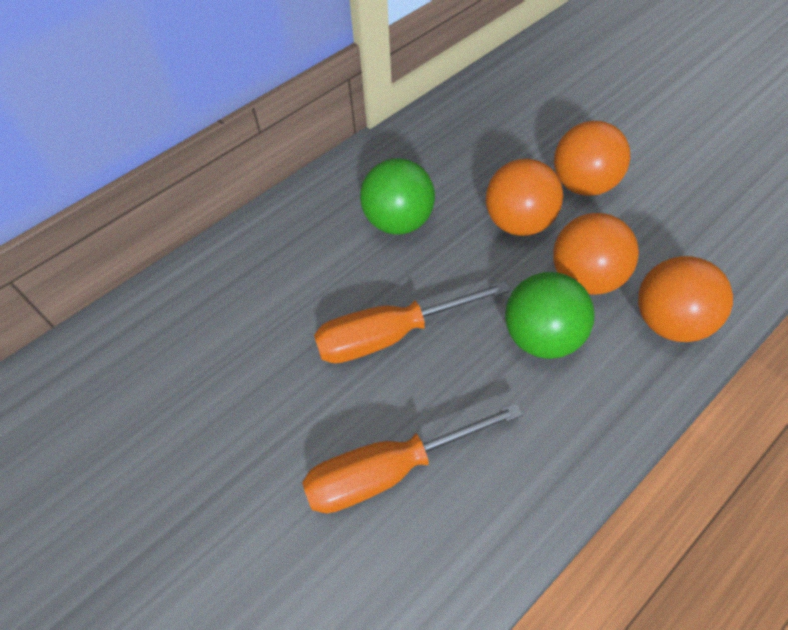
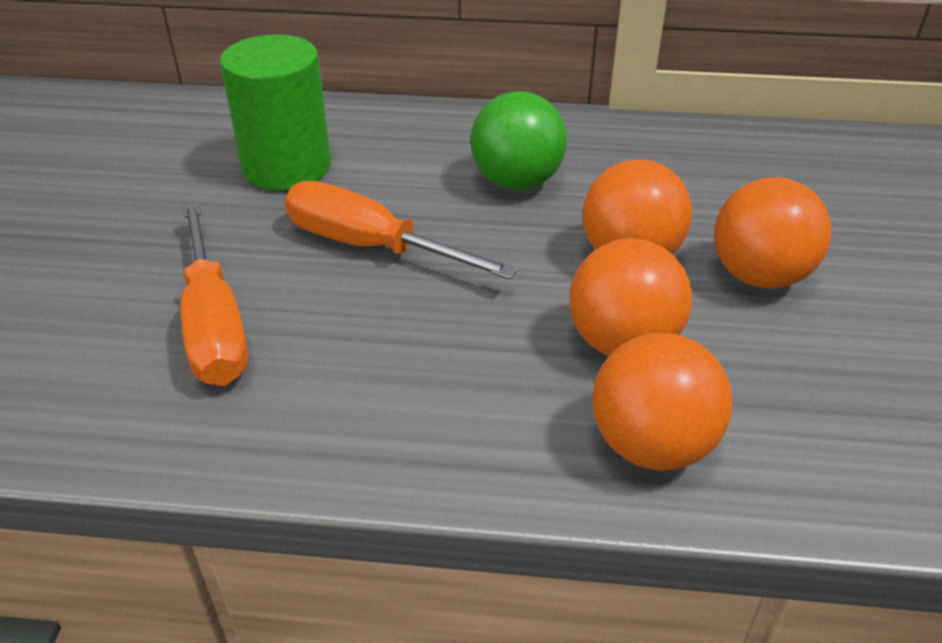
camera: 45 degrees right, 15 degrees down
(250, 327) = (287, 167): none -> green cylinder
(389, 471) = (214, 325): orange screwdriver -> orange screwdriver turned 135 degrees counterclockwise
(542, 337) = (494, 348): green ball -> none

